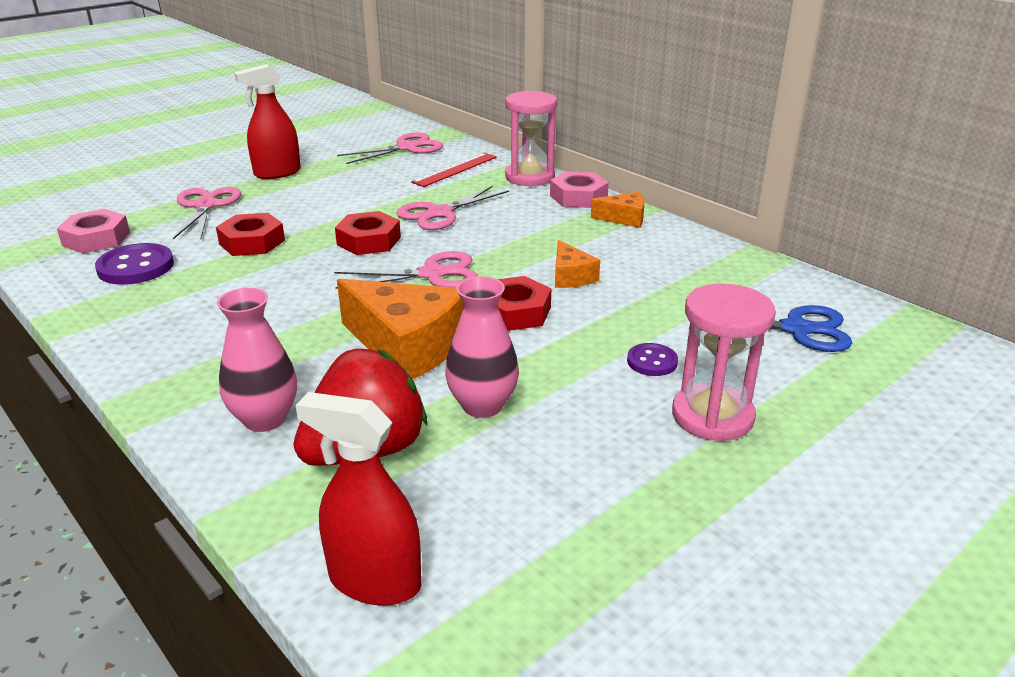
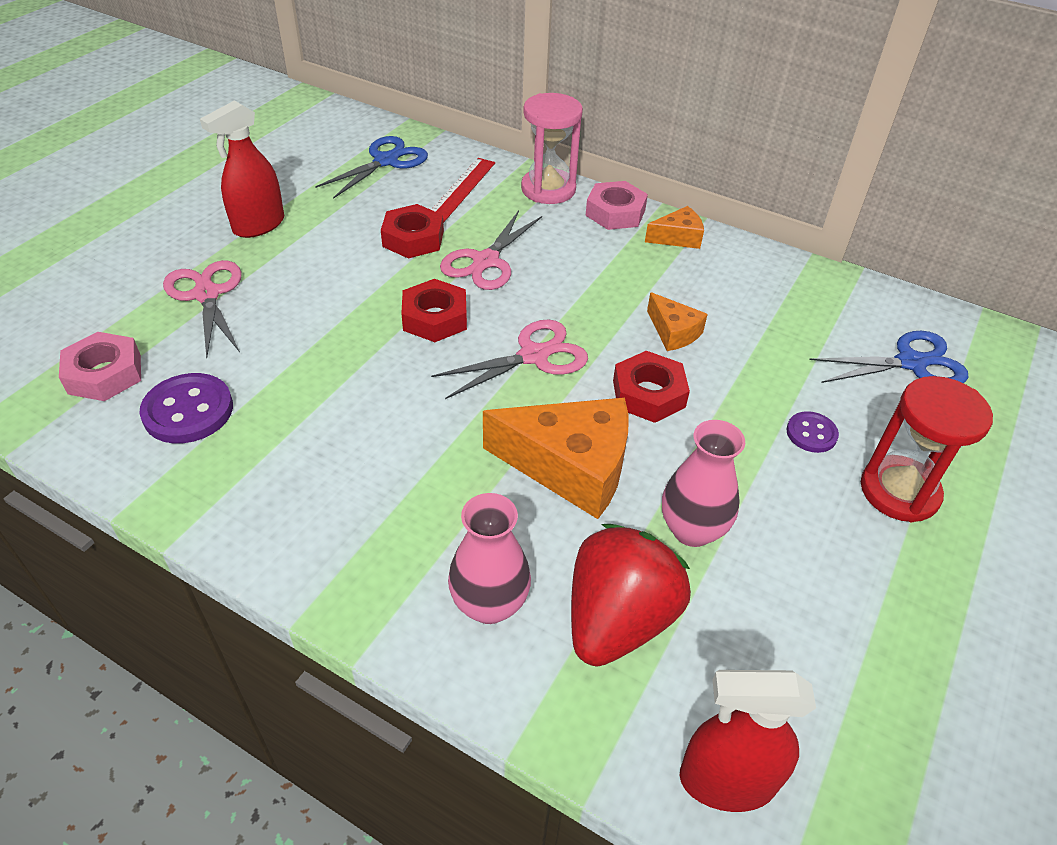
camera: 20 degrees left, 15 degrees up
(252, 242) = (303, 344): red nut -> red nut (413, 239)
(407, 148) = (386, 161): pink scissors -> blue scissors
(712, 416) = (899, 491): pink hourglass -> red hourglass

